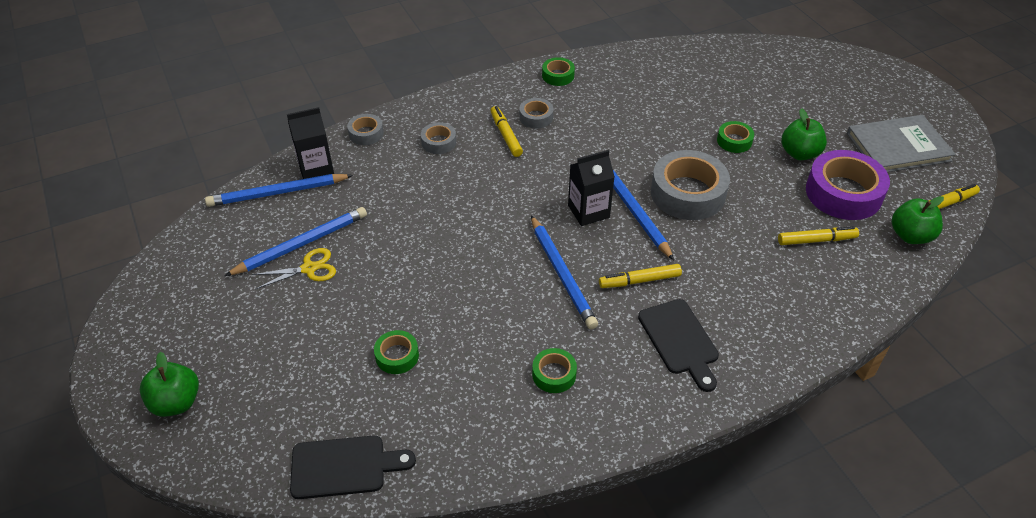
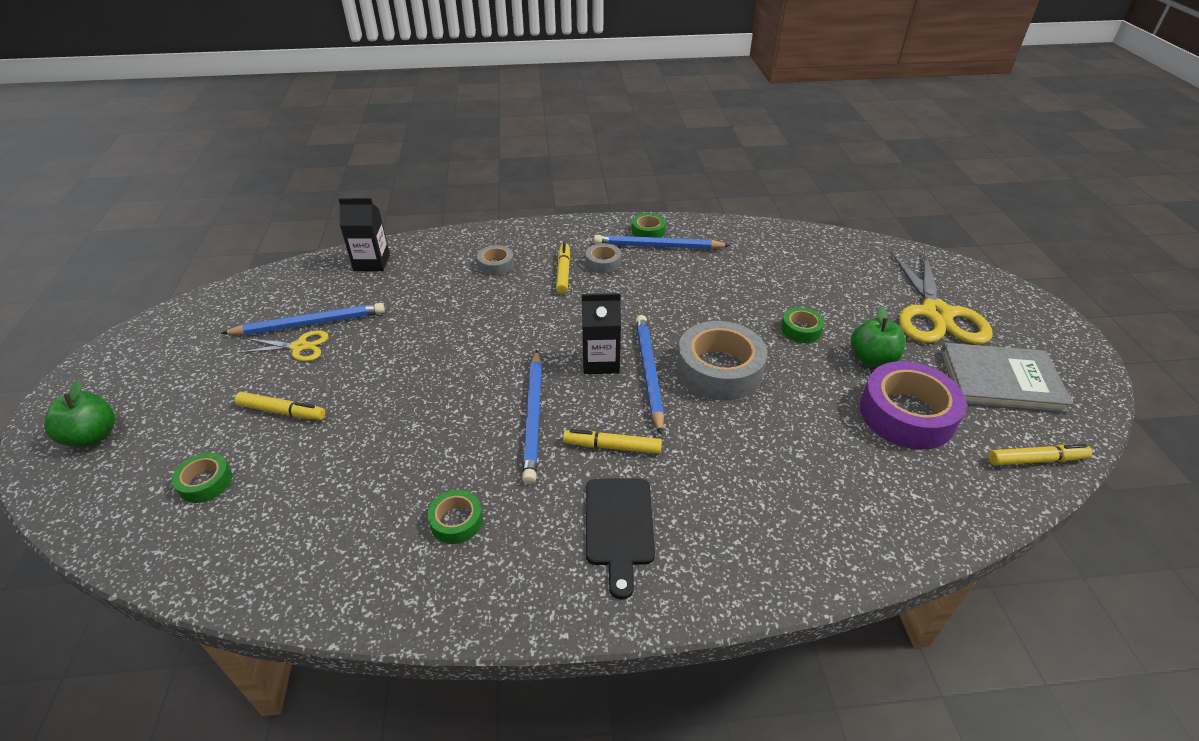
camera: 20 degrees right, 5 degrees down
(278, 193) = (324, 275): blue pencil -> blue pencil (658, 246)
(344, 466) = (181, 551): black cutting board -> none
(366, 133) = (436, 243): grey tape -> none
(397, 356) = (315, 452): green tape -> green tape (205, 482)
(816, 240) = (846, 458): yellow marker -> yellow marker (281, 411)
(830, 100) = (936, 314): none -> yellow scissors
(910, 236) = (974, 485): green apple -> none

